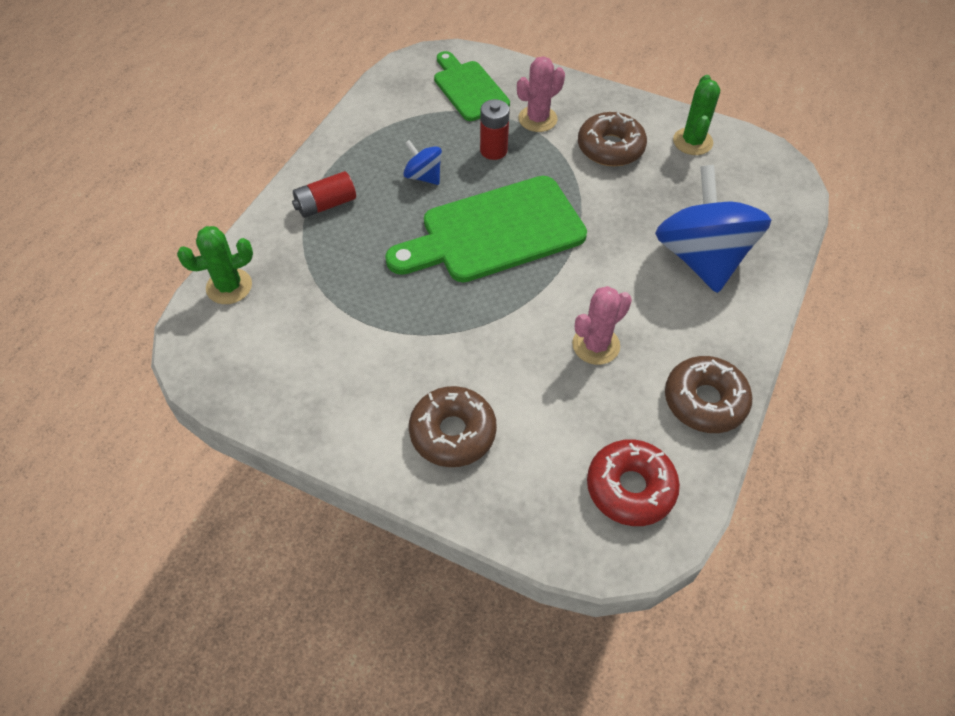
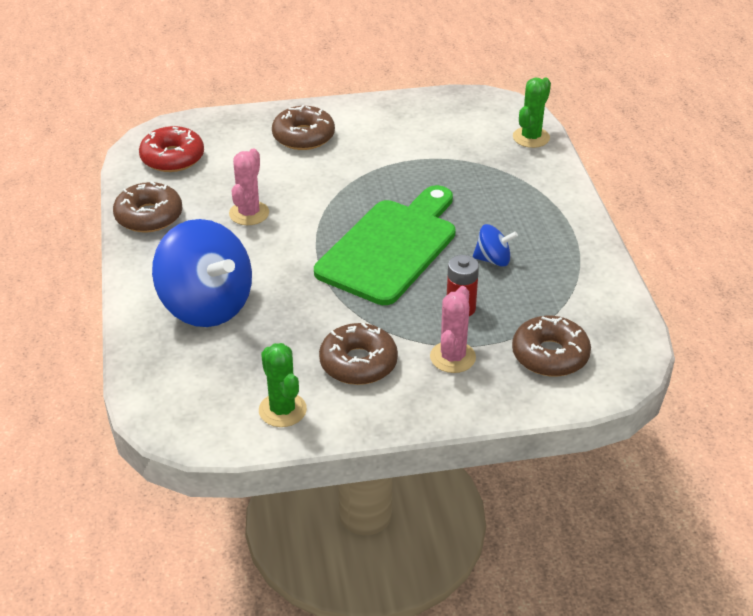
camera: 145 degrees right, 15 degrees down
(326, 204) = (539, 207): red battery -> none
(469, 88) = (550, 355): green cutting board -> brown donut

